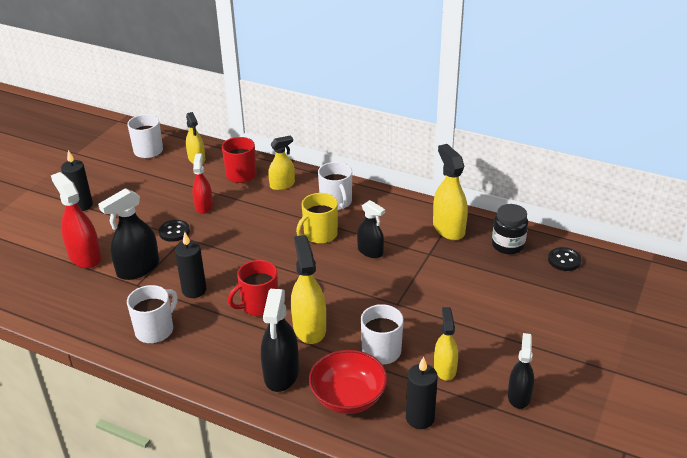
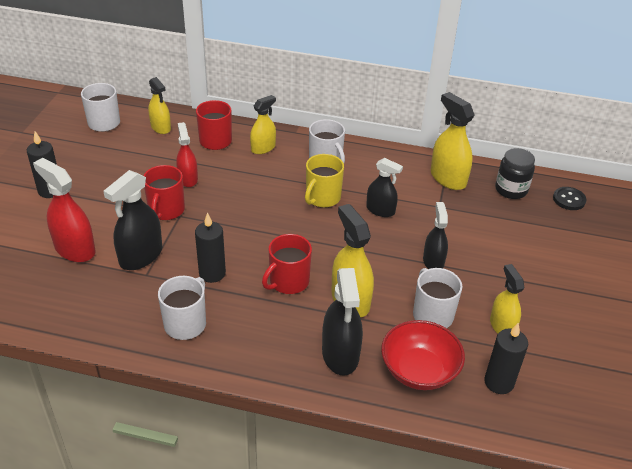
camera: 15 degrees left, 5 degrees up
(174, 232) = (166, 210): black button -> red mug
(519, 396) = (583, 345): black spray bottle -> black spray bottle (433, 261)

